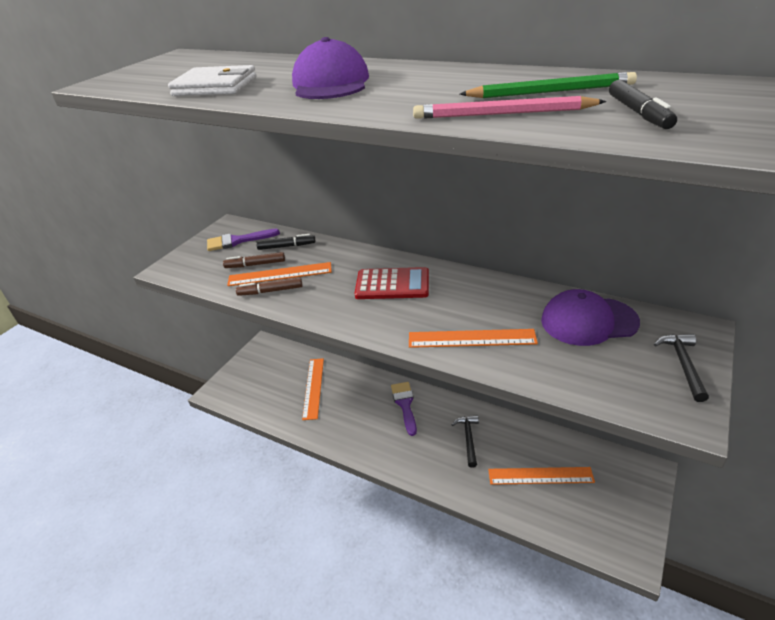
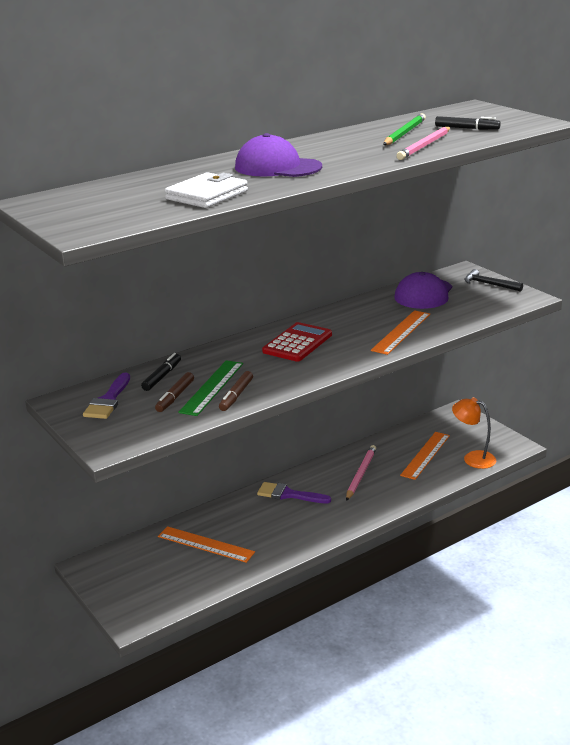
camera: 65 degrees left, 10 degrees down
(280, 274) = (212, 387): orange ruler -> green ruler
(468, 438) = (360, 474): black hammer -> pink pencil
(570, 521) = (473, 458): none -> orange lamp

